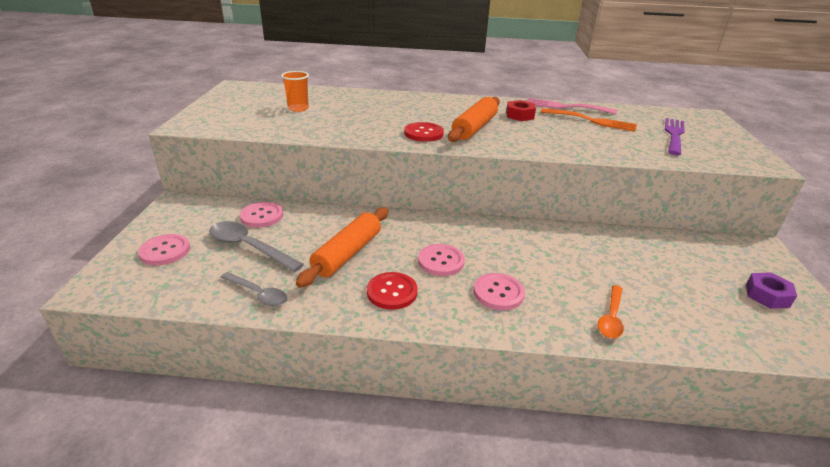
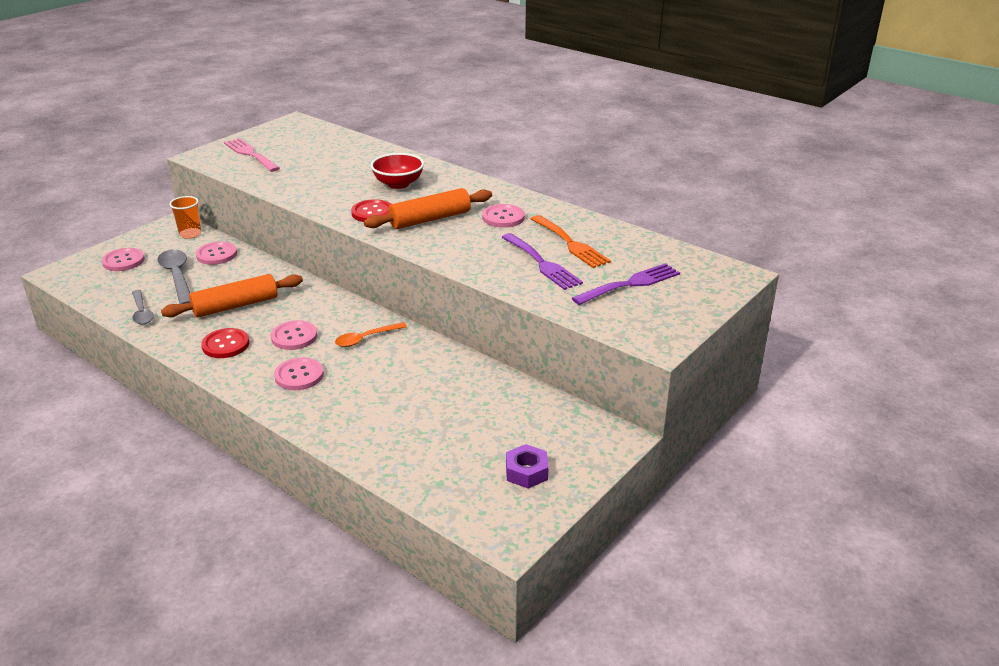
camera: 35 degrees right, 0 degrees up
(298, 108) = (309, 159): orange cup -> orange cup (190, 234)
(405, 111) = (398, 184): none -> red bowl
(519, 115) = (503, 217): red nut -> pink button
(565, 107) = (576, 220): pink fork -> pink fork (250, 154)
(603, 137) = (542, 263): none -> purple fork
(611, 318) = (353, 427): orange spoon -> orange spoon (365, 339)

